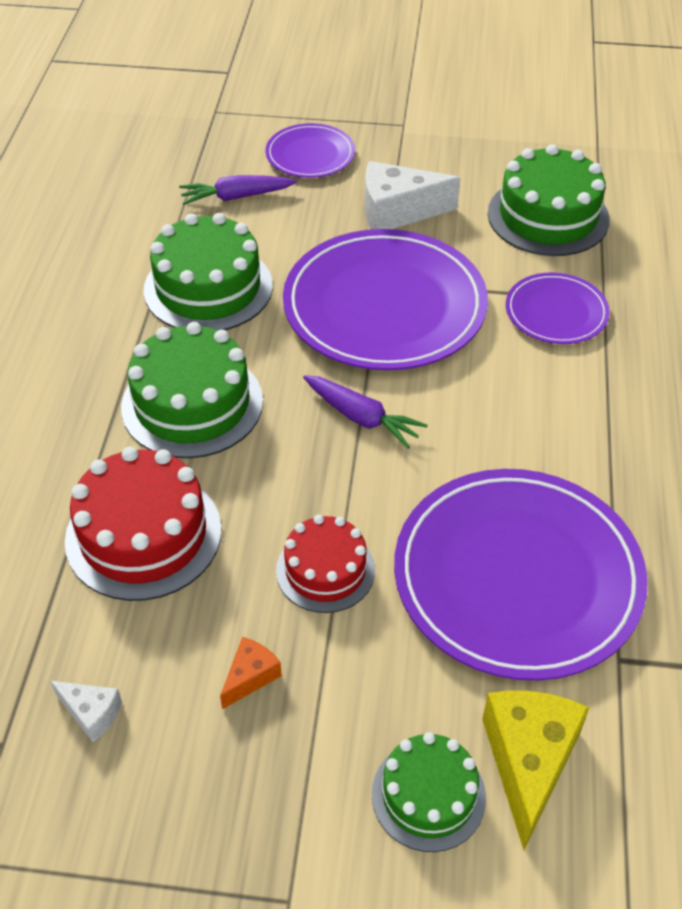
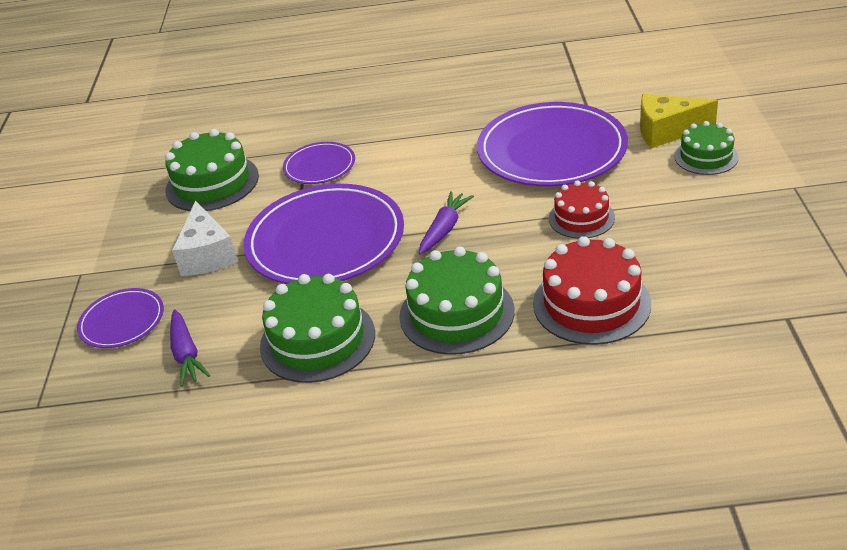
camera: 95 degrees left, 10 degrees down
(91, 713) = (739, 286): white cheese -> none
(250, 677) = (674, 229): orange cheese -> none

